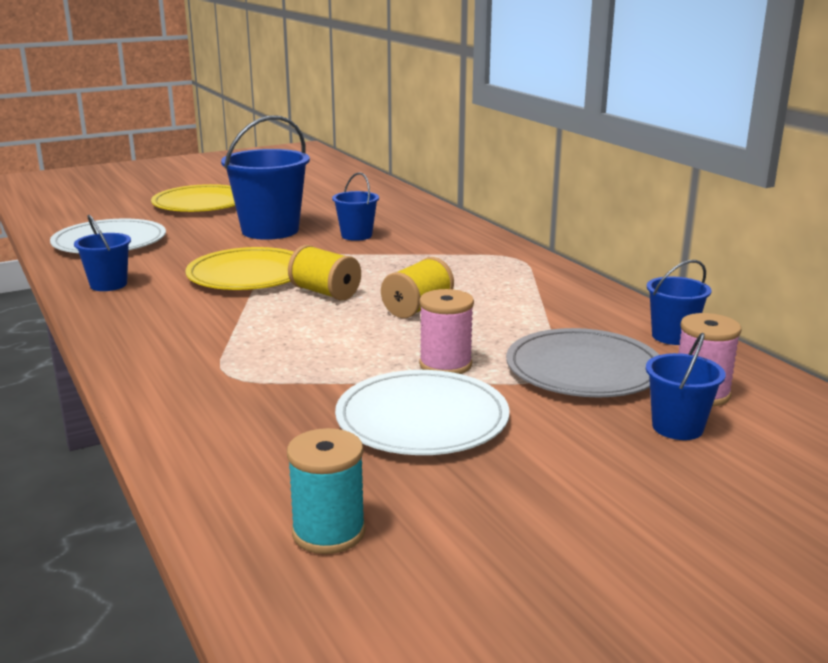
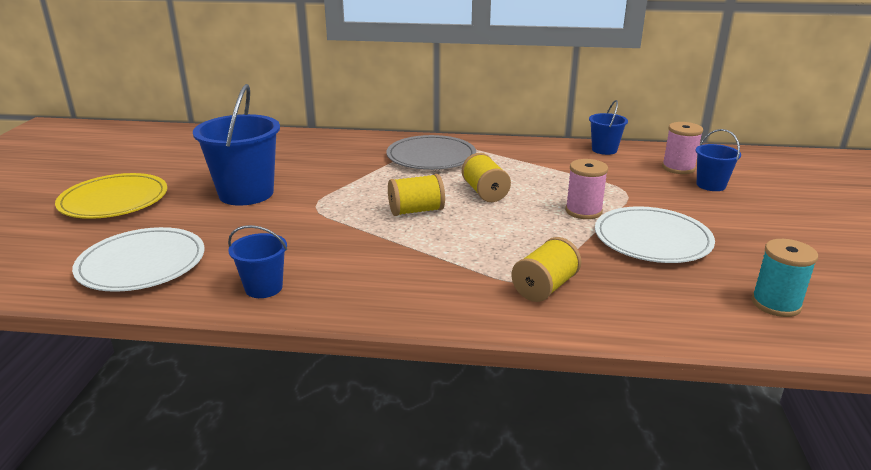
camera: 55 degrees left, 5 degrees up
(223, 386) = (545, 287): none -> yellow spool
(248, 274) = (336, 226): yellow plate -> none
(356, 235) = (315, 170): blue bucket -> none
(583, 369) = (625, 181): grey plate -> grey plate (431, 156)

